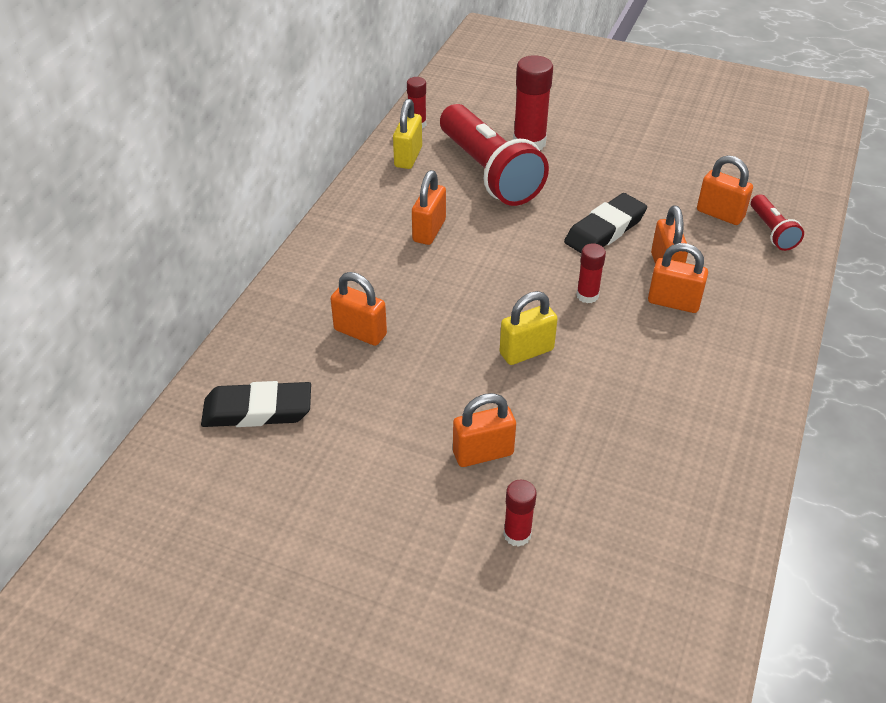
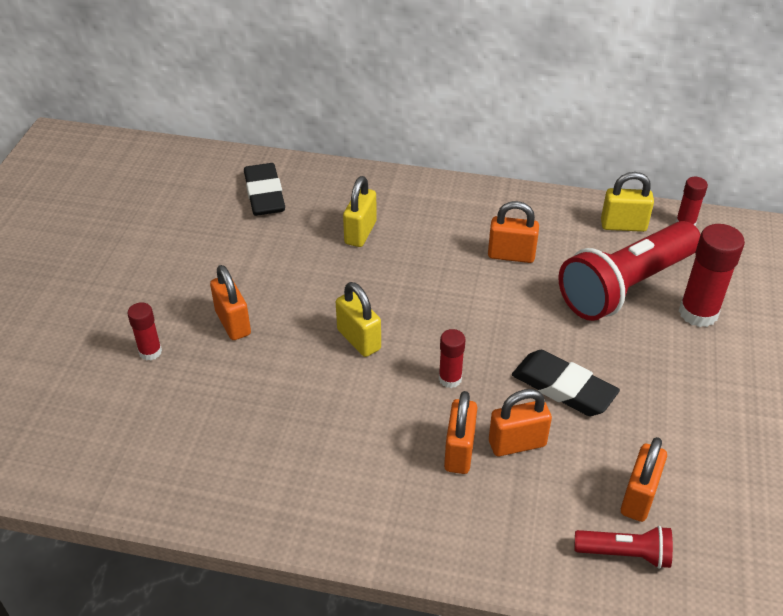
camera: 80 degrees right, 0 degrees up
(360, 332) = (360, 233): orange padlock -> yellow padlock
(772, 231) = (625, 553): red flashlight -> red flashlight turned 150 degrees counterclockwise

